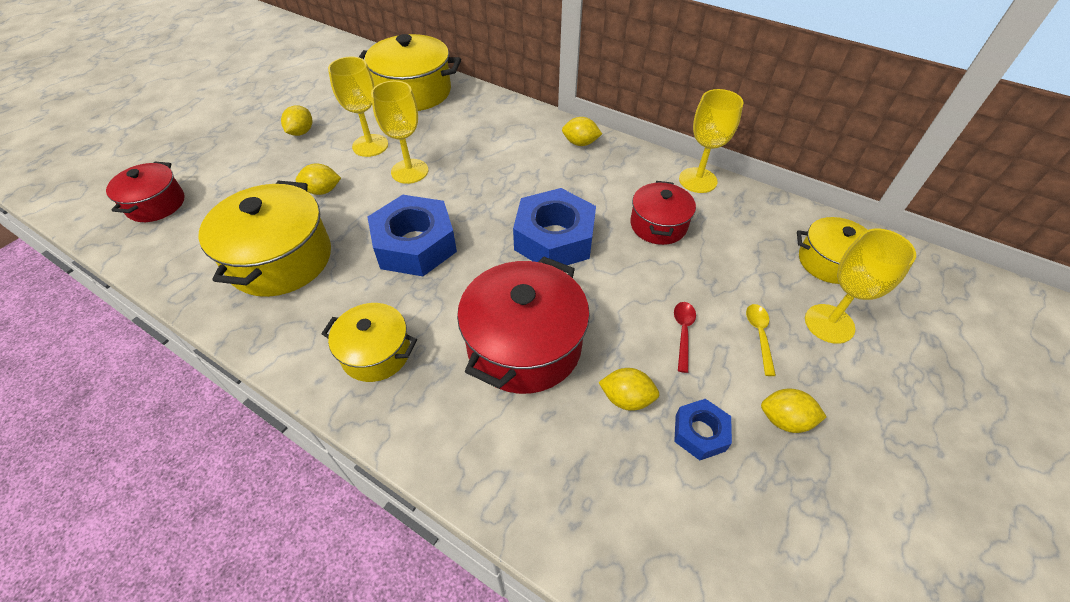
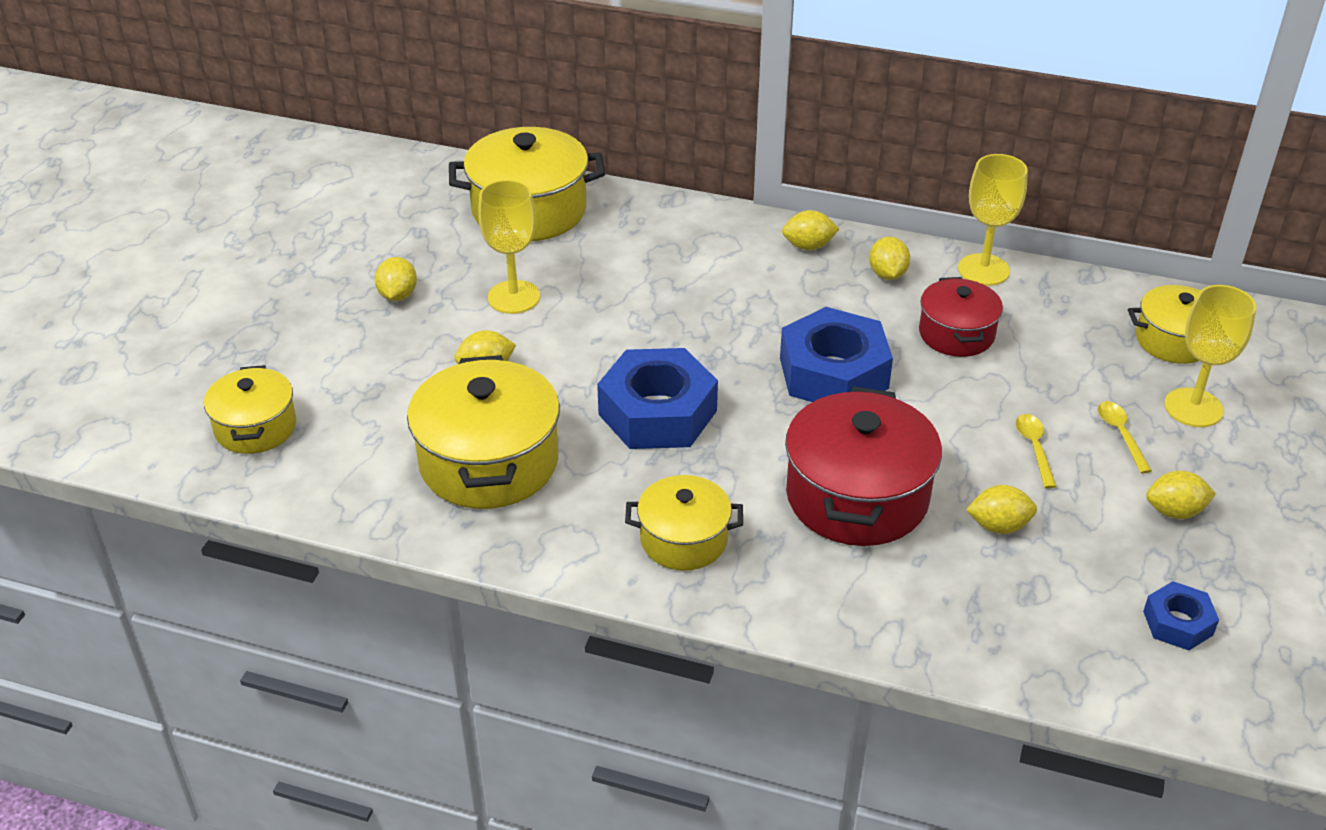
camera: 15 degrees left, 10 degrees down
(156, 204) = (255, 427): red pot -> yellow pot
(409, 171) = (593, 322): yellow goblet -> none
(626, 172) = (887, 274): none -> yellow lemon
(683, 332) = (1034, 448): red spoon -> yellow spoon
(700, 433) = (1091, 542): blue nut -> blue nut (1178, 623)

